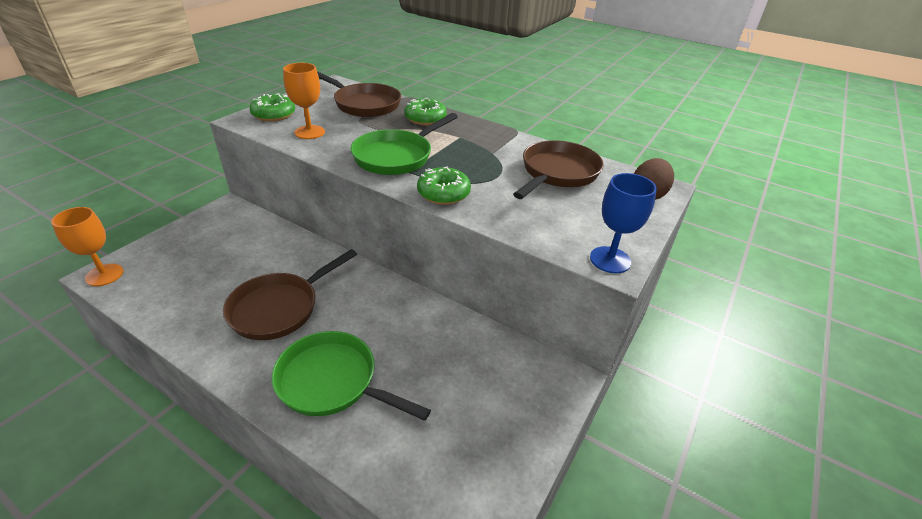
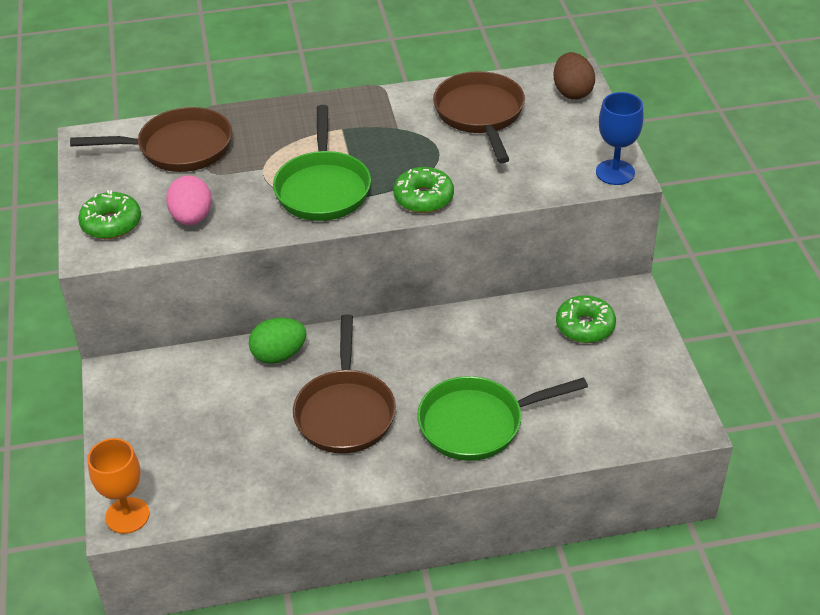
camera: 40 degrees left, 5 degrees up
(304, 251) = (279, 355): none -> green egg
(309, 132) = (192, 218): orange goblet -> pink egg
(425, 119) = (273, 126): green donut -> green donut (585, 326)

